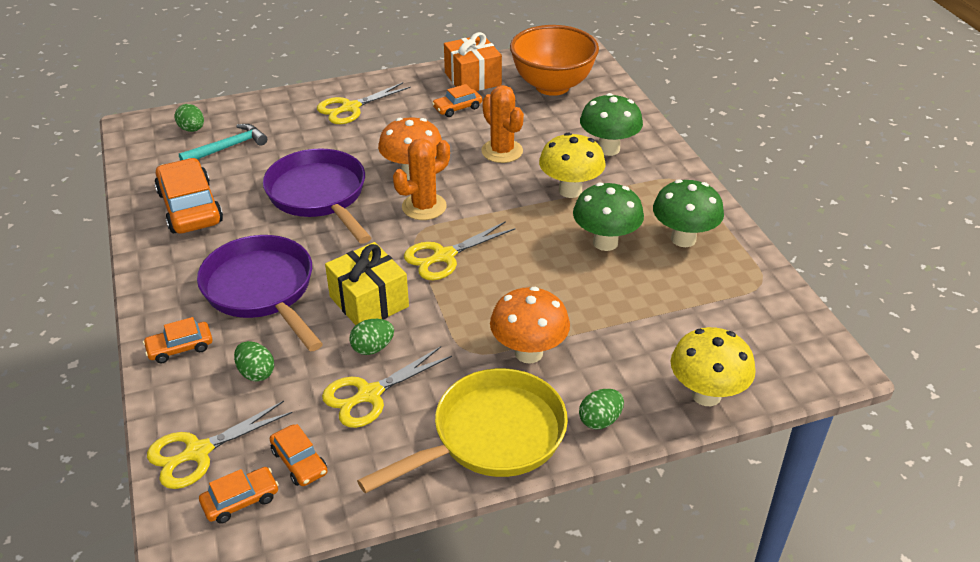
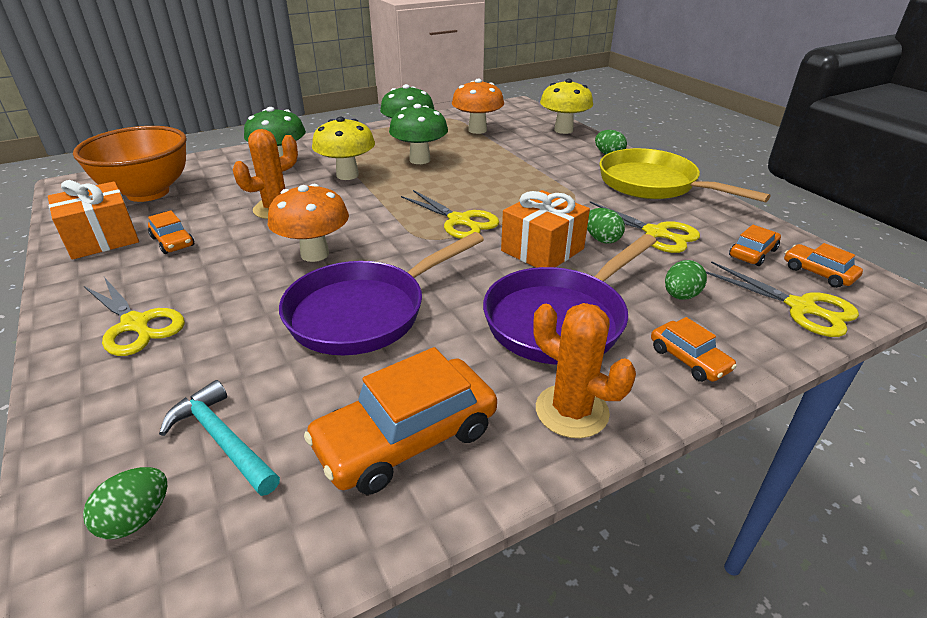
camera: 100 degrees left, 5 degrees down
(369, 302) = (542, 250): yellow gift -> orange gift
(424, 207) = (380, 240): orange cactus -> orange cactus (571, 411)
(528, 353) = (562, 178): orange mushroom -> orange mushroom (477, 130)

